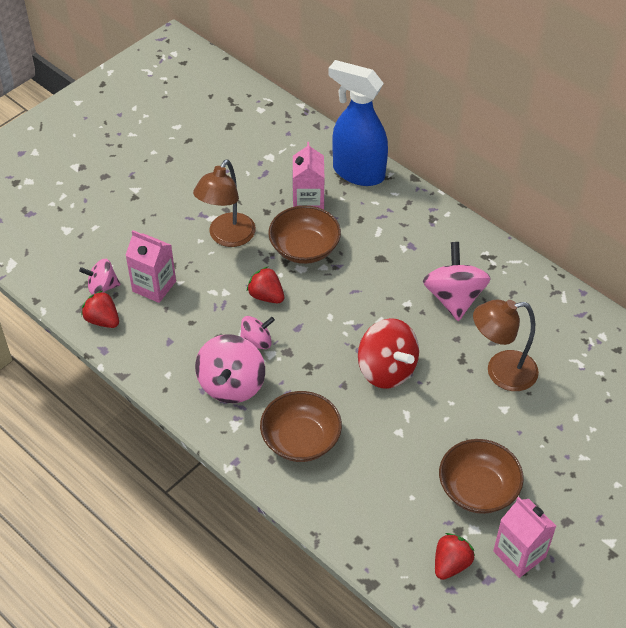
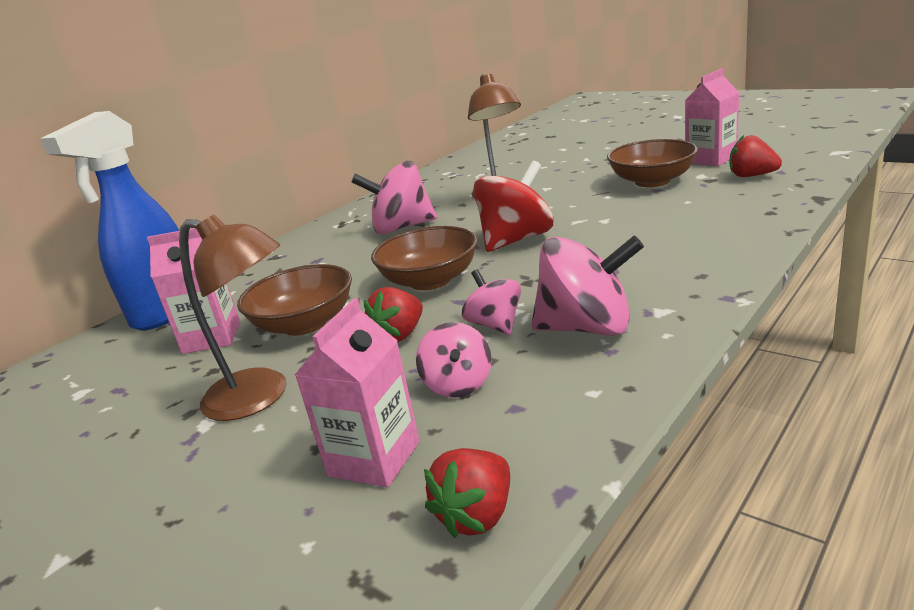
camera: 90 degrees left, 25 degrees down
(102, 287) = (372, 543): pink spinning top -> pink spinning top (458, 384)
(301, 440) = (654, 264): brown bowl -> brown bowl (430, 280)

